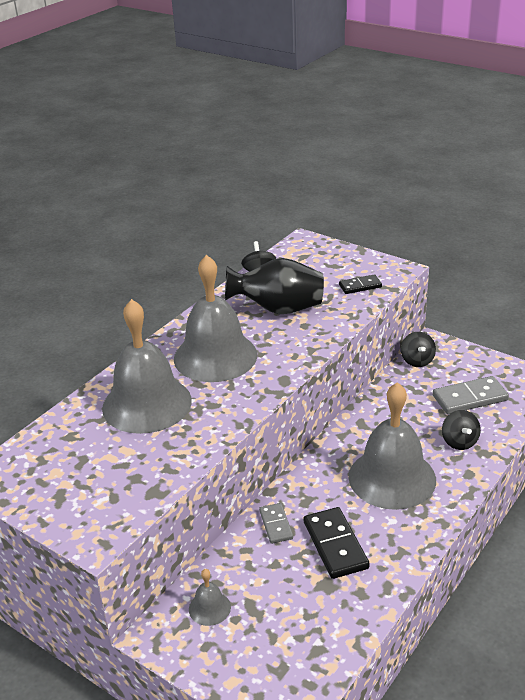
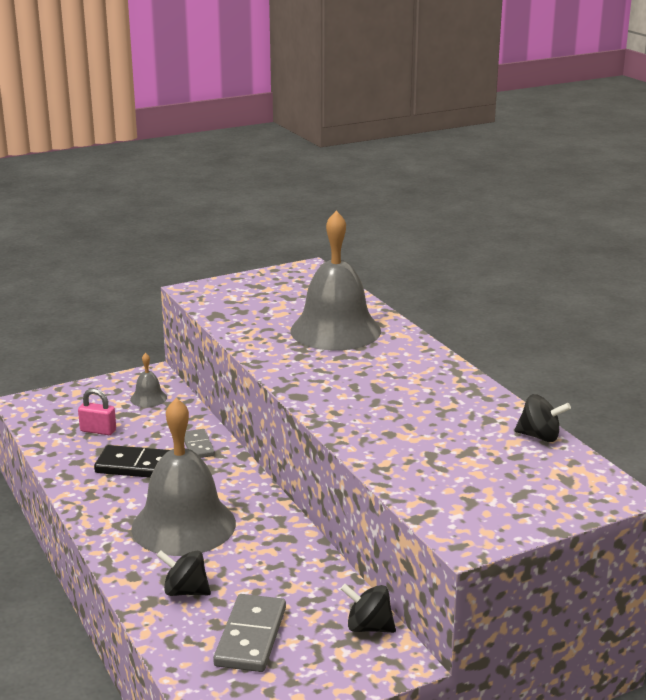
camera: 115 degrees right, 10 degrees down
(215, 356) = (379, 373): grey bell -> none
(276, 525) = (198, 446): grey domino -> grey domino turned 60 degrees clockwise
(278, 309) = (440, 427): black vase -> none
(298, 611) = (98, 430): none -> pink padlock
(360, 286) = (446, 495): black domino -> none

